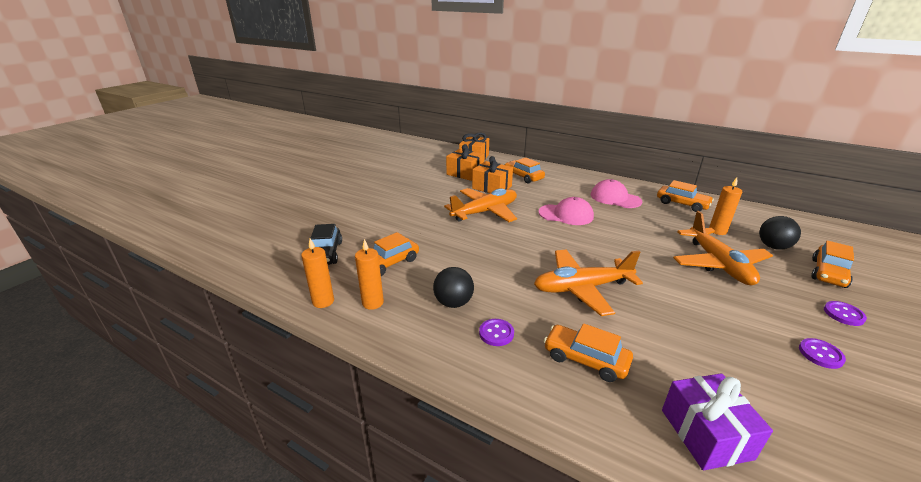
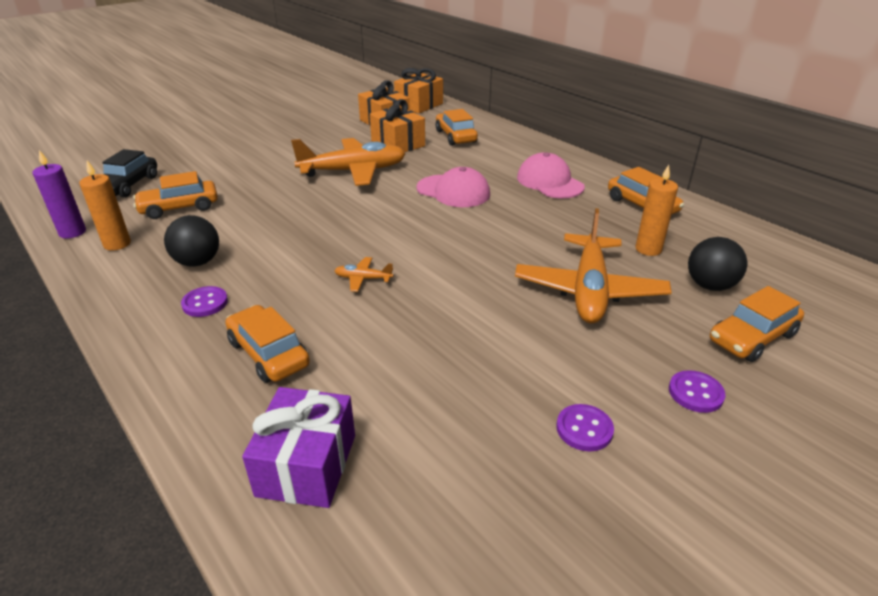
camera: 20 degrees right, 5 degrees up
(323, 301) = (72, 232): orange candle -> purple candle
(582, 288) = (363, 279): orange plane -> orange plane, size x0.41

